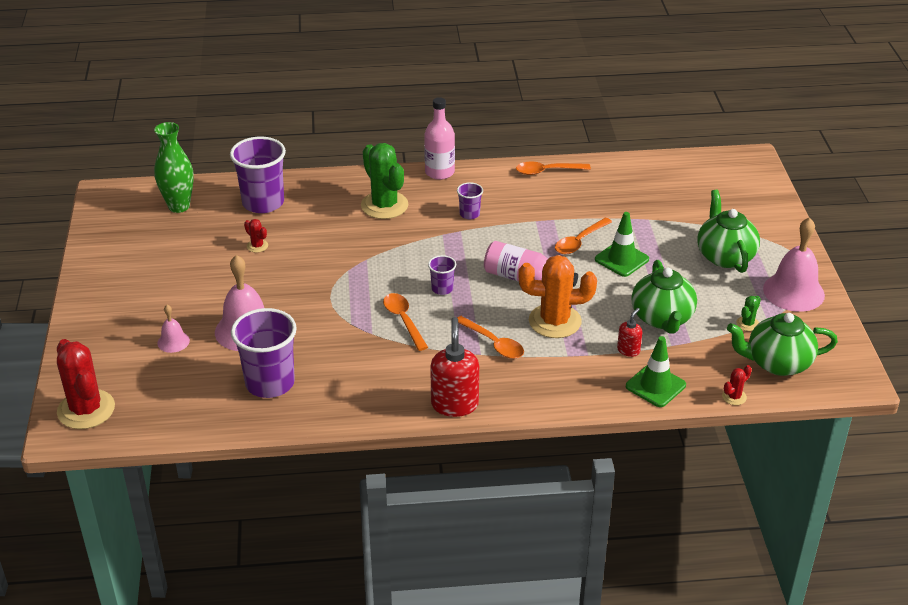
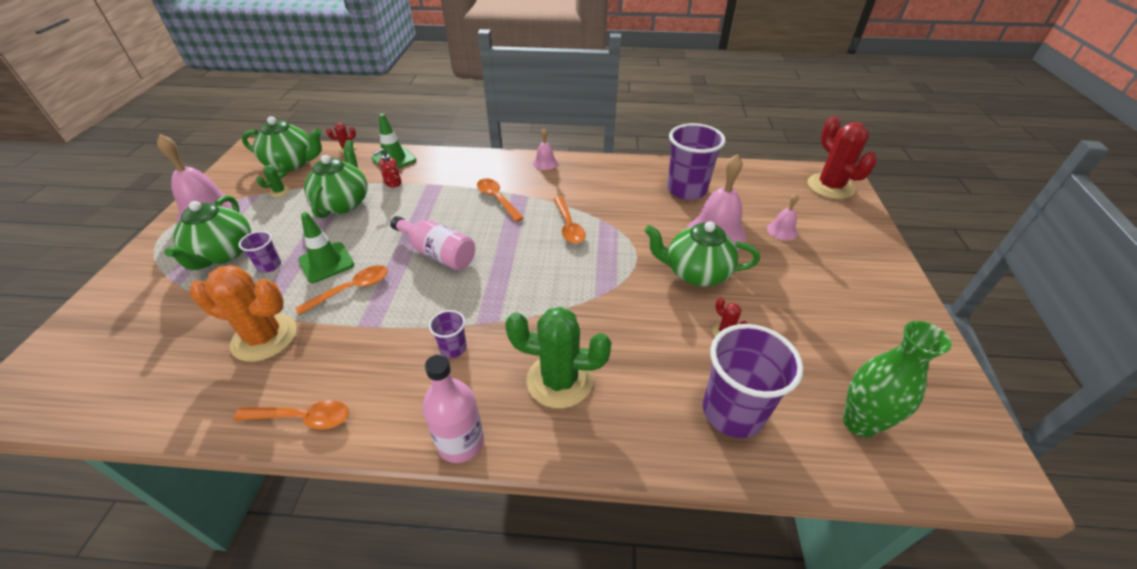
camera: 170 degrees left, 5 degrees up
(274, 288) = (695, 273): none -> green teapot
(384, 205) = (559, 380): green cactus -> green cactus turned 60 degrees counterclockwise
(442, 289) = (523, 252): purple cup -> purple cup (269, 266)
(454, 404) = (545, 163): red soap dispenser -> pink bell
(555, 321) = (435, 211): orange cactus -> orange cactus (264, 337)

